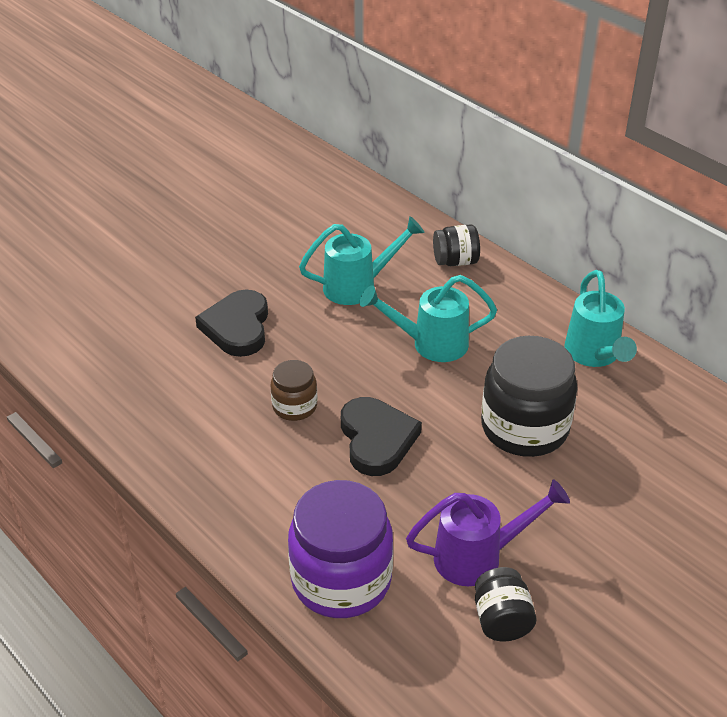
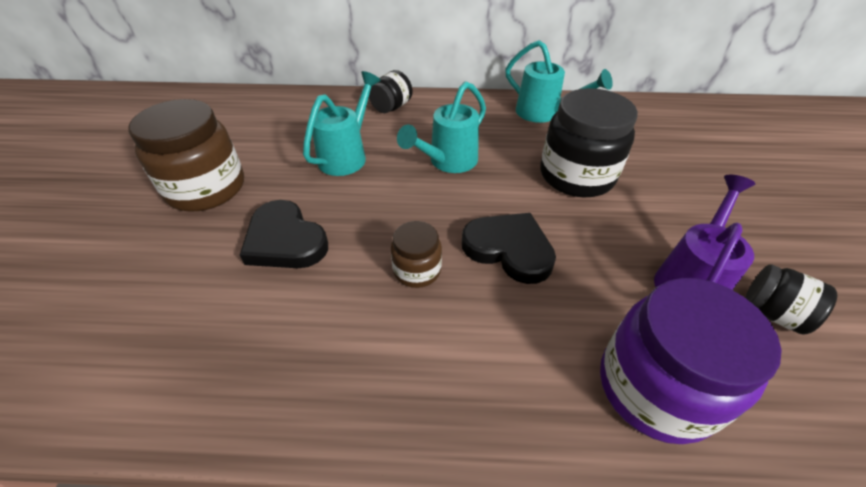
camera: 45 degrees left, 5 degrees up
(230, 252) = (206, 188): none -> brown jar

